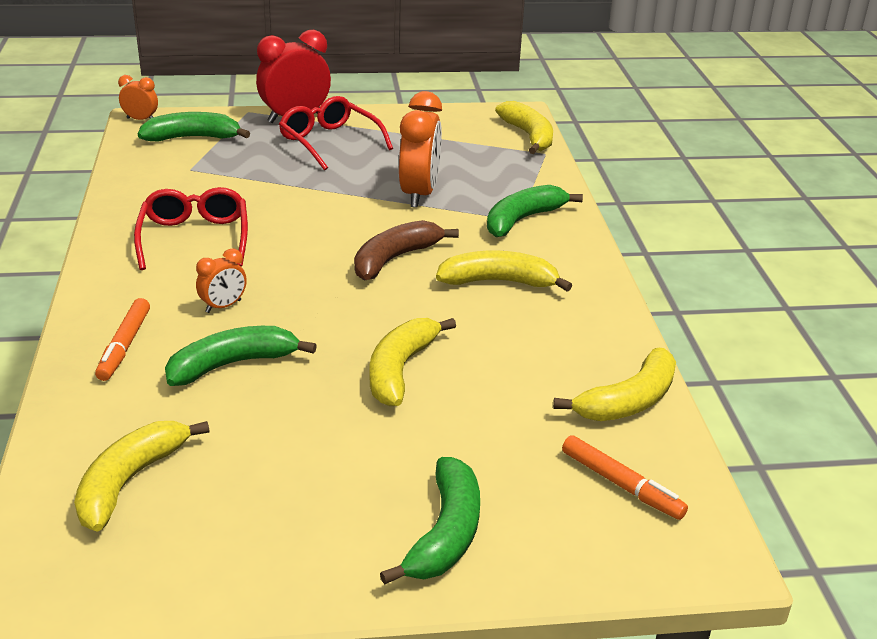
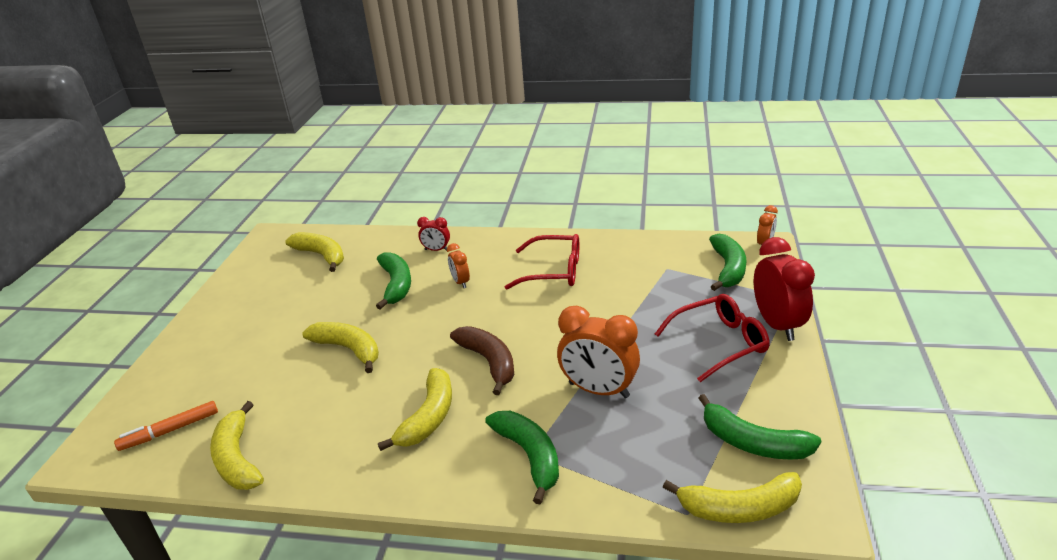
camera: 110 degrees right, 0 degrees up
(124, 346) = (436, 250): orange marker -> red clock
(445, 534) = (201, 350): green banana -> green banana (753, 443)

